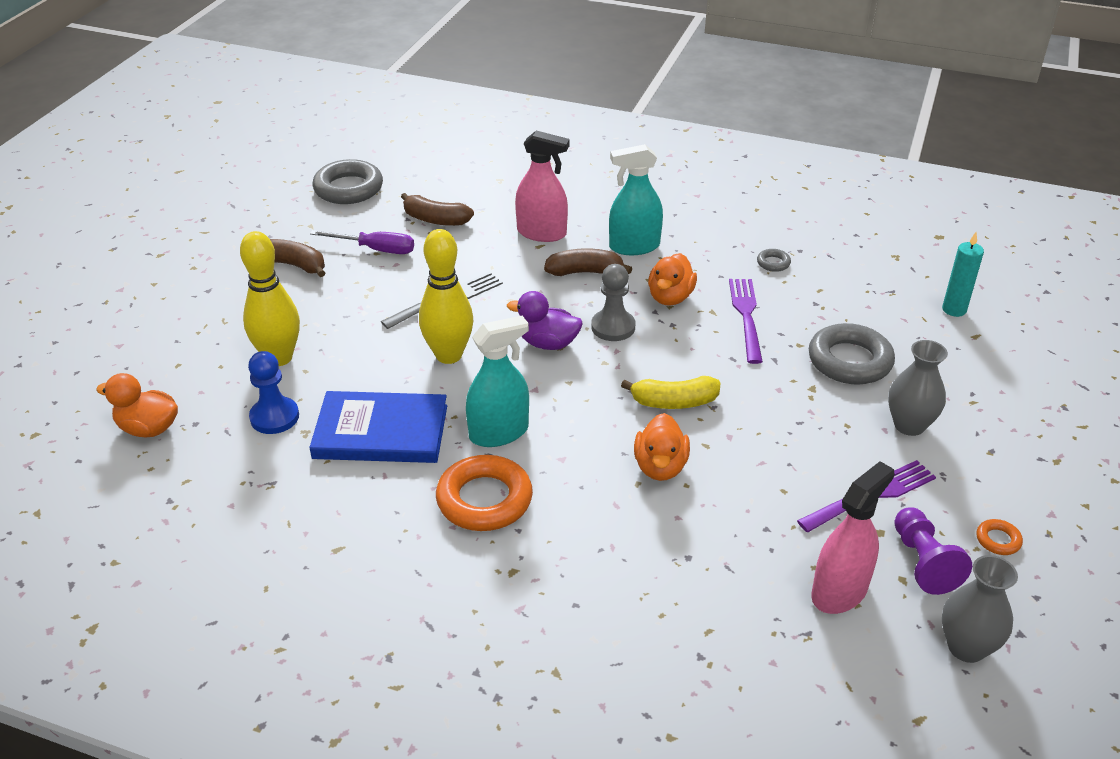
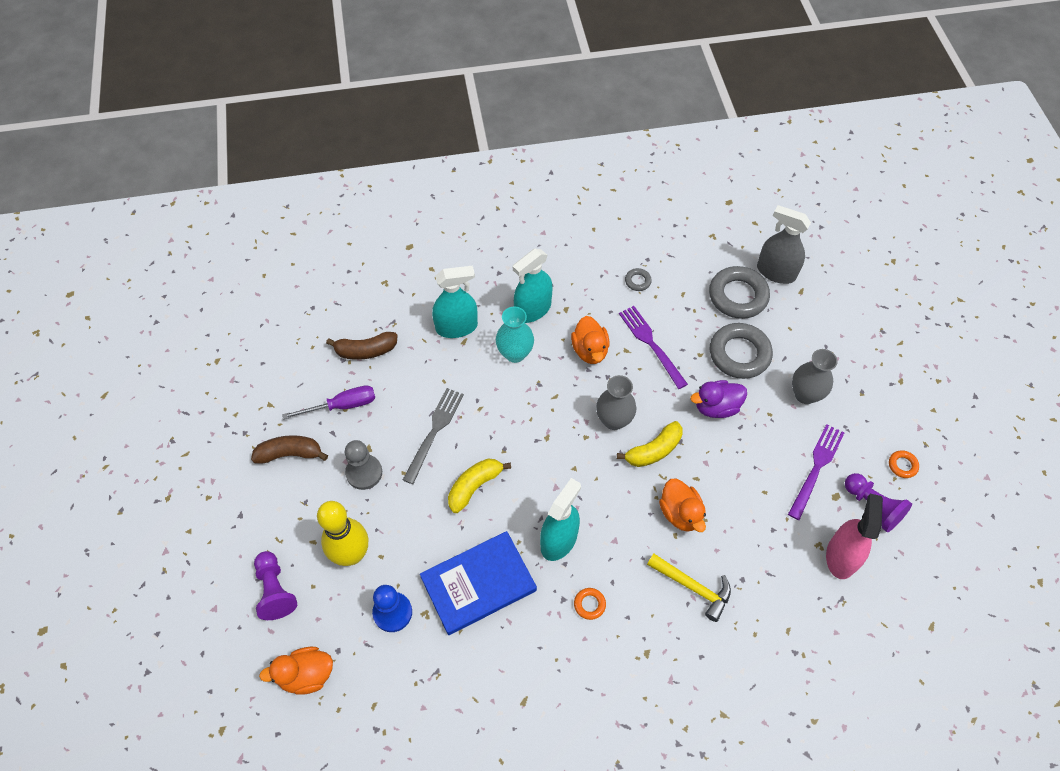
camera: 30 degrees left, 20 degrees up
(184, 355) = (275, 590): none -> purple pawn
(348, 188) = (269, 348): grey ring -> grey ring (738, 296)
(449, 355) = (474, 486): yellow bowling pin -> yellow banana
(484, 500) = (589, 604): orange ring -> orange ring, size x0.45
(542, 233) = (456, 327): pink spray bottle -> turquoise spray bottle
(548, 343) = (536, 438): purple duck -> purple duck (716, 407)
(585, 272) = (515, 353): brown banana -> turquoise vase
(613, 327) = (570, 400): grey pawn -> grey pawn (364, 473)
(619, 537) = (693, 587): none -> yellow hammer
(954, 310) = (776, 272): turquoise candle -> grey spray bottle
(966, 647) = (928, 559): grey vase -> grey vase (614, 420)

